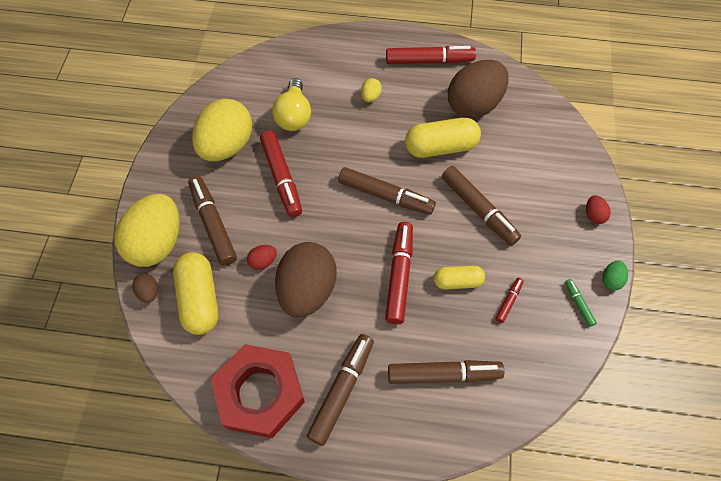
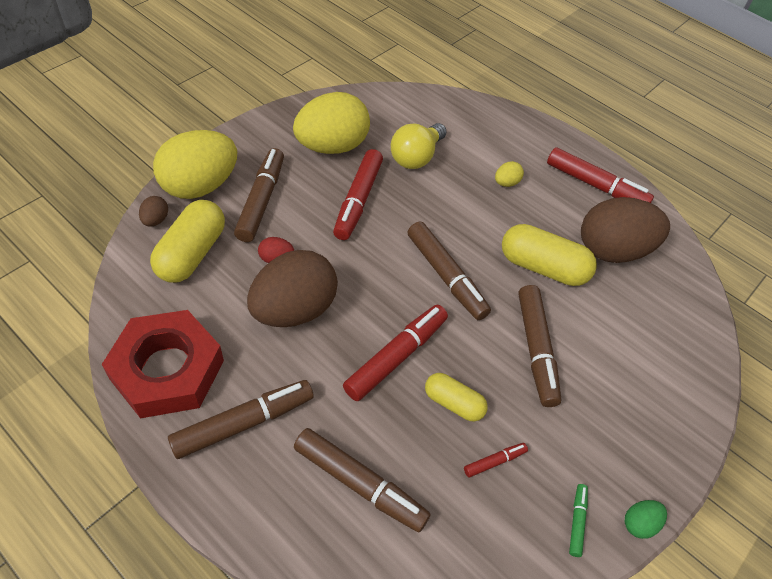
camera: 30 degrees right, 10 degrees down
(593, 215) = (671, 440): red egg -> none

